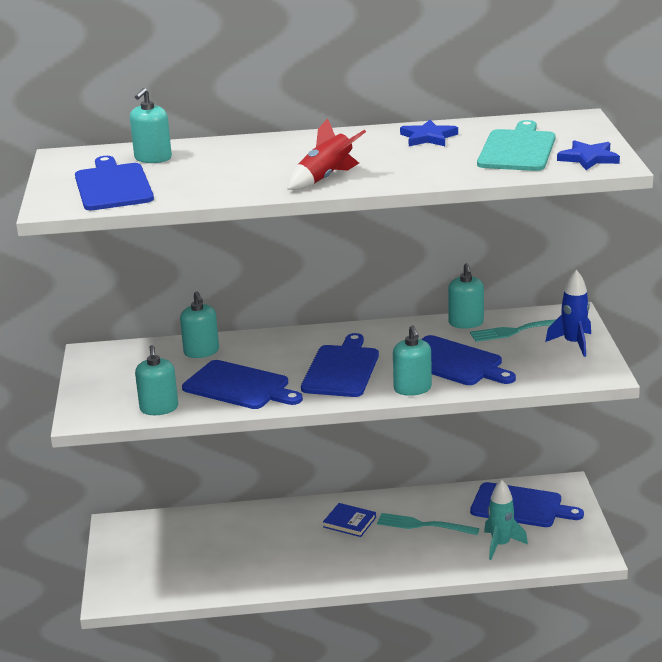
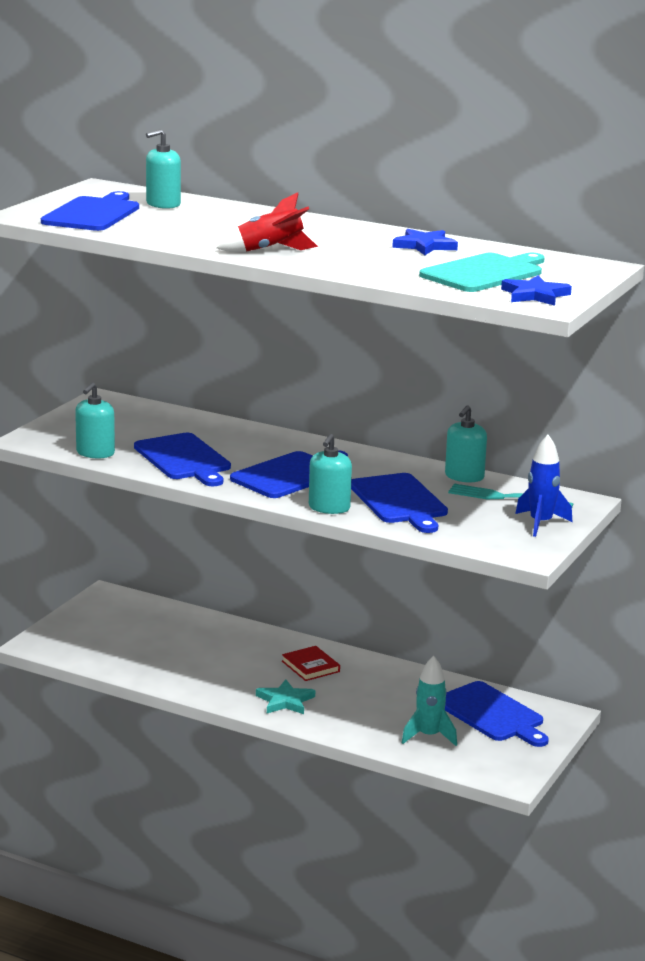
camera: 30 degrees right, 5 degrees down
(201, 352) = (193, 425): turquoise soap dispenser -> none
(349, 522) = (310, 666): blue book -> red book
(366, 561) = (285, 701): none -> turquoise star
(423, 525) = (376, 694): turquoise fork -> none

